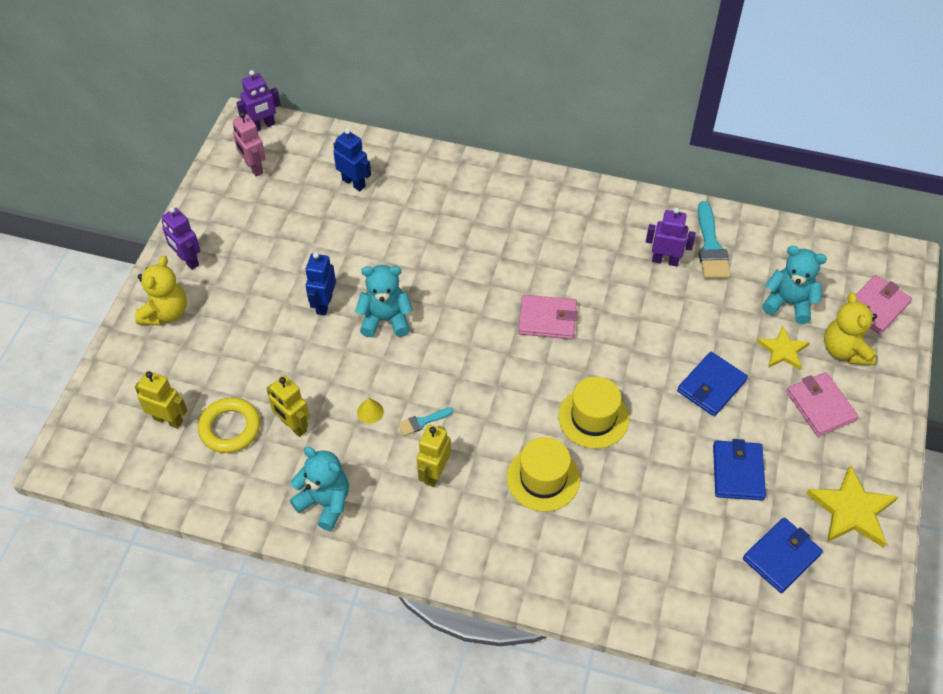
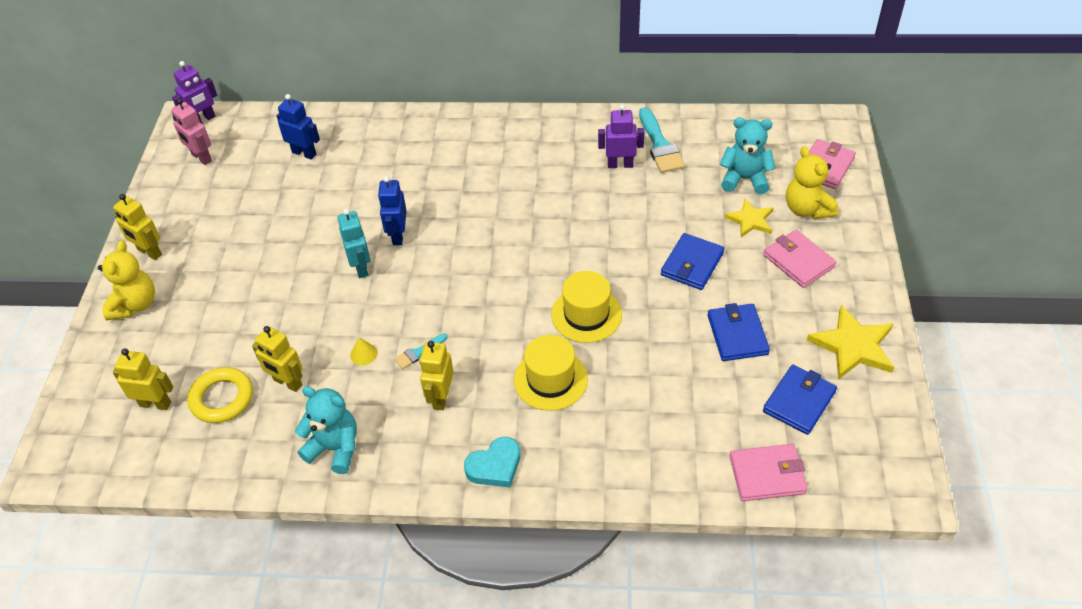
camera: 10 degrees left, 5 degrees down
(188, 260) = (149, 252): purple robot -> yellow robot
(324, 304) = (296, 265): blue robot -> blue robot (398, 235)
(385, 319) = (361, 267): turquoise teddy bear -> turquoise robot
(471, 555) = (495, 466): none -> turquoise heart
(547, 319) = (520, 236): pink wallet -> pink wallet (767, 475)

